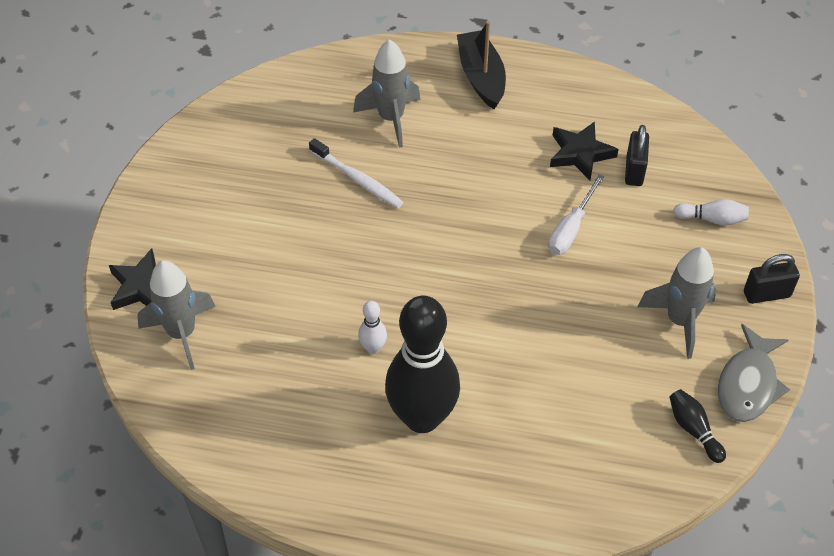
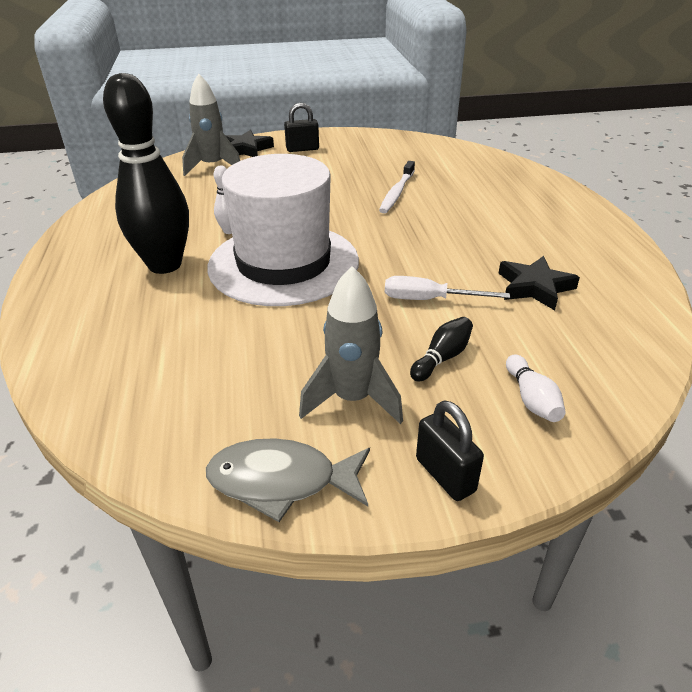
camera: 70 degrees right, 15 degrees down
(391, 119) = (474, 192): grey rocket -> none
(464, 316) = (283, 263): none -> white hat
(481, 77) = (569, 219): black boat -> none
(634, 170) = (547, 325): black padlock -> black padlock (302, 149)
(693, 430) = (193, 440): black bowling pin -> black bowling pin (442, 358)

